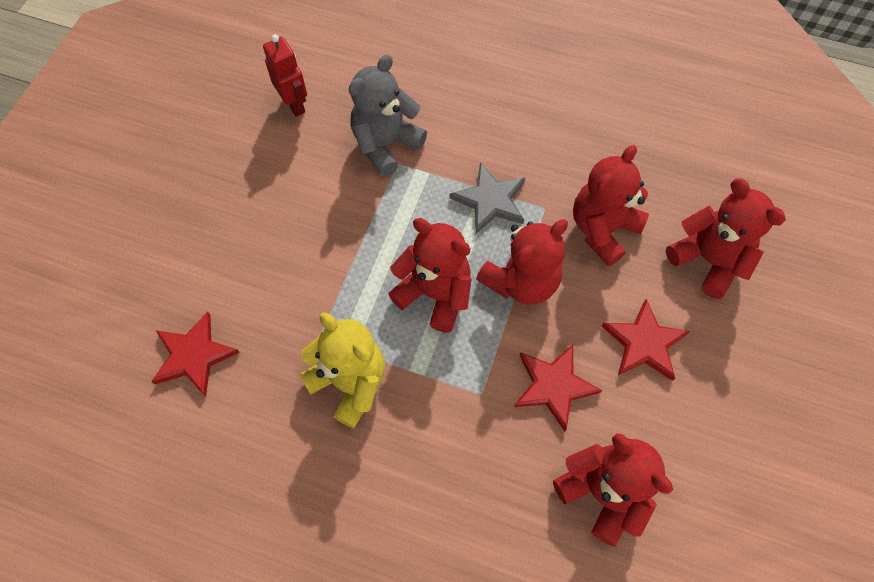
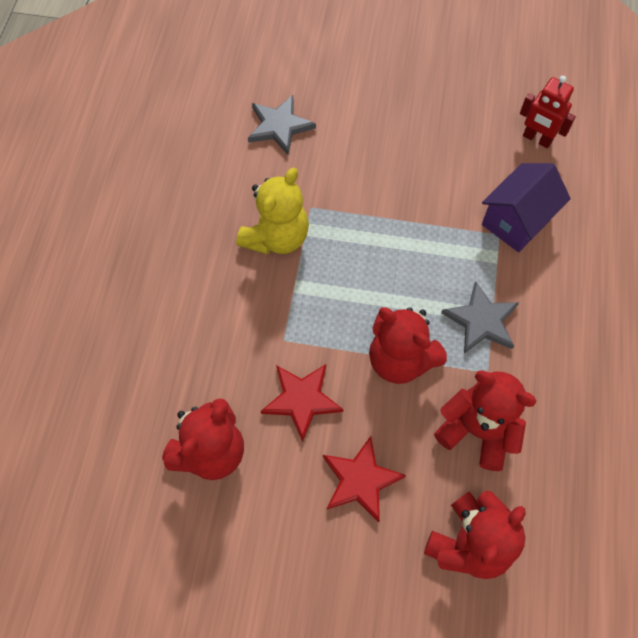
camera: 80 degrees right, 0 degrees up
(194, 356) = (279, 126): red star -> grey star
(294, 104) = (537, 139): red robot -> red robot turned 75 degrees clockwise
(386, 145) = (516, 221): grey teddy bear -> purple house
(435, 294) = (371, 288): red teddy bear -> none

